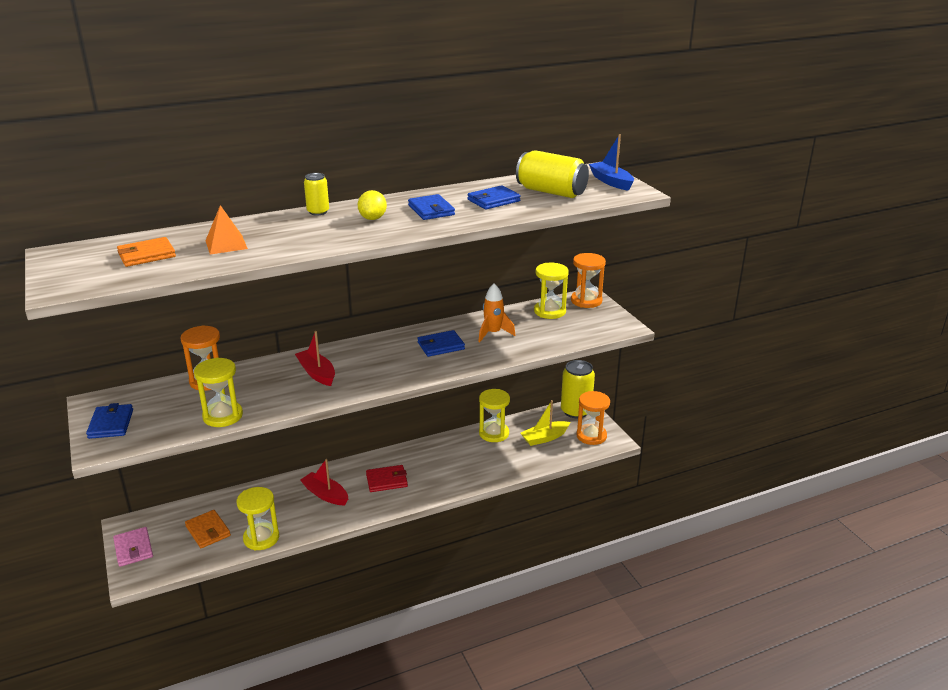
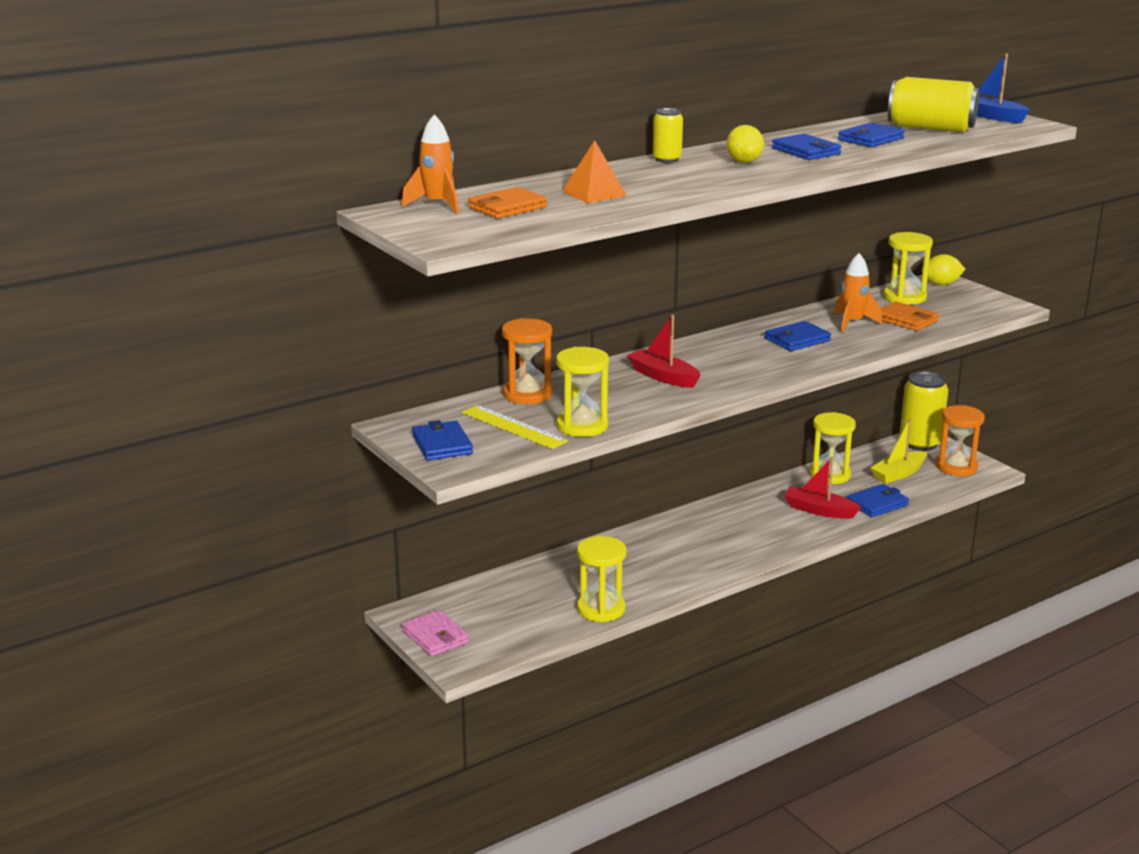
camera: 10 degrees left, 5 degrees down
(100, 249) = (437, 205): none -> orange rocket
(174, 412) = (513, 427): none -> yellow ruler
(208, 531) = (523, 609): orange wallet -> orange wallet (906, 320)
(325, 494) = (653, 557): red boat -> red boat (819, 510)
(386, 480) = (724, 535): red wallet -> none
(514, 464) = (877, 504): none -> blue wallet
(586, 301) = (941, 284): orange hourglass -> yellow lemon

